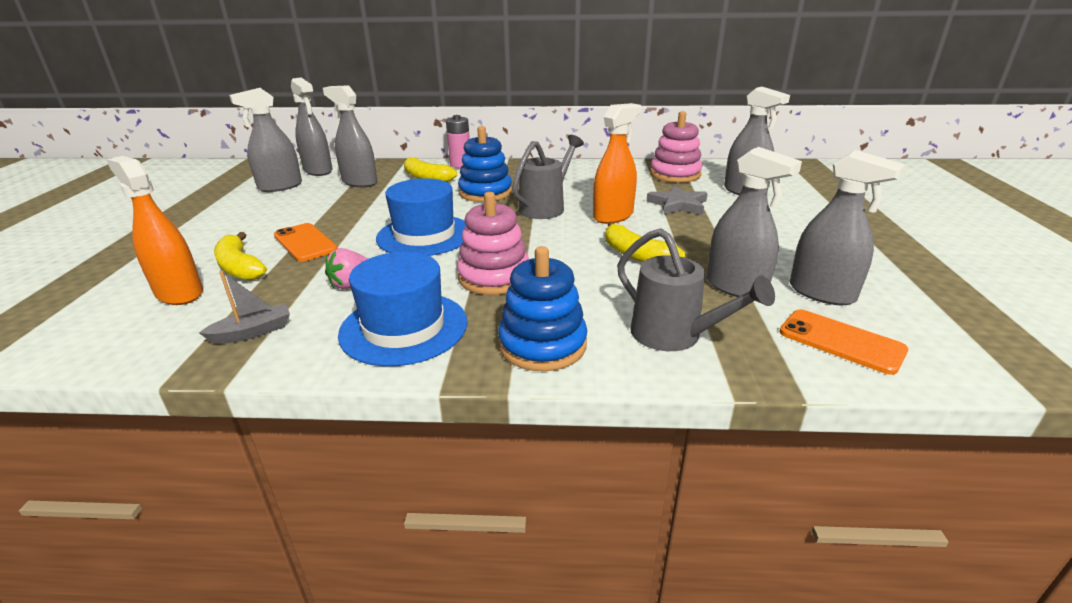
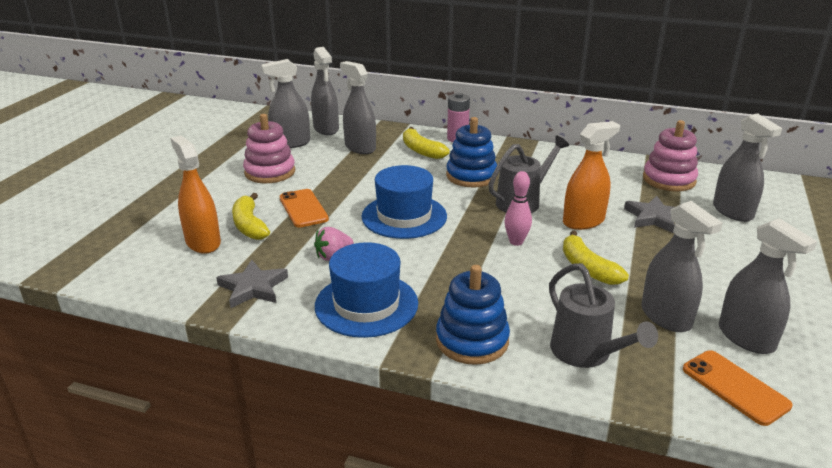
camera: 15 degrees right, 0 degrees up
(253, 332) = (253, 287): grey boat -> grey star
(494, 277) = (452, 269): pink stacking toy -> pink stacking toy (270, 172)
(553, 242) = (516, 242): none -> pink bowling pin

